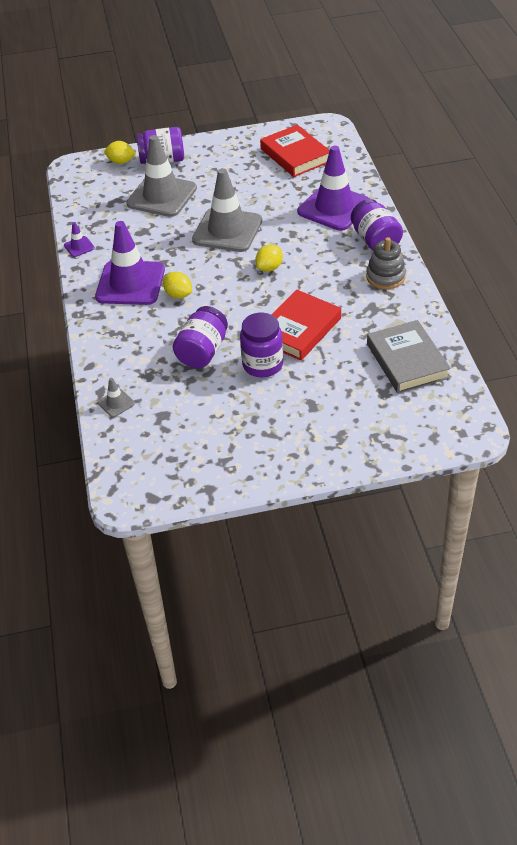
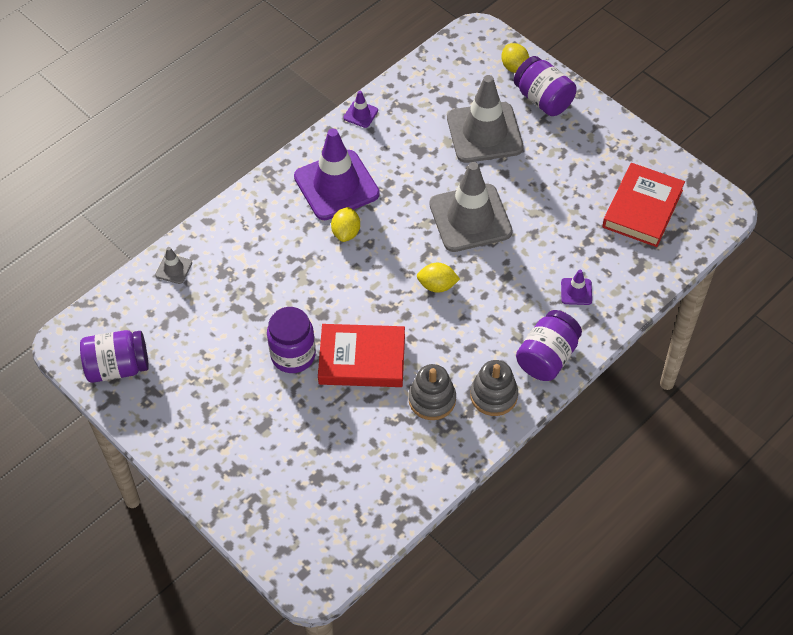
camera: 55 degrees right, 10 degrees up
(202, 352) = (280, 297): purple jar -> purple jar (118, 367)
(334, 208) = (576, 291): purple traffic cone -> purple traffic cone, size x0.42
(364, 307) = (432, 399): none -> grey stacking toy
(407, 361) = (376, 477): grey book -> none

